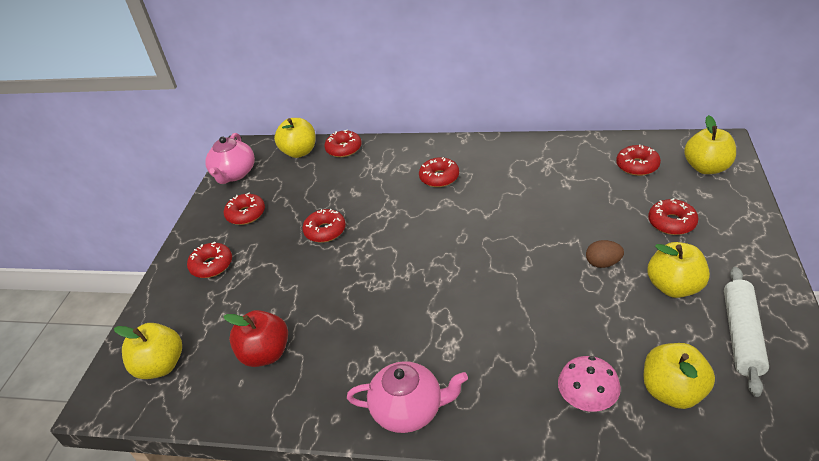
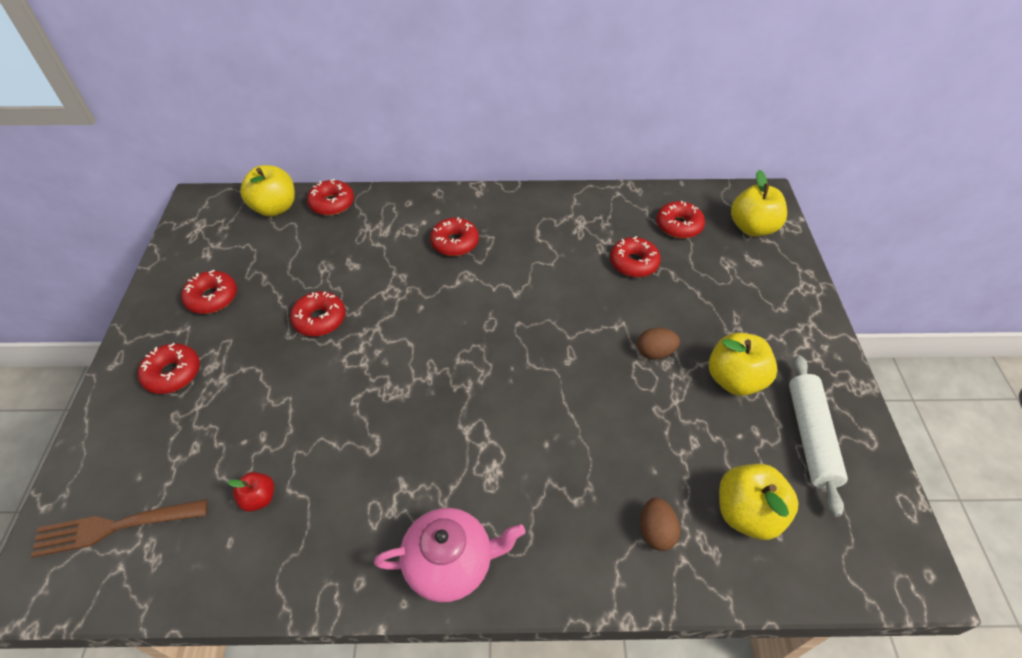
camera: 15 degrees left, 10 degrees up
(161, 366) = (116, 526): yellow apple -> brown fork
(234, 174) = (190, 240): pink teapot -> none
(265, 354) = (259, 498): red apple -> red apple, size x0.54
(587, 399) = (656, 531): pink mushroom -> brown egg
(671, 223) = (723, 298): red donut -> red donut (634, 263)

